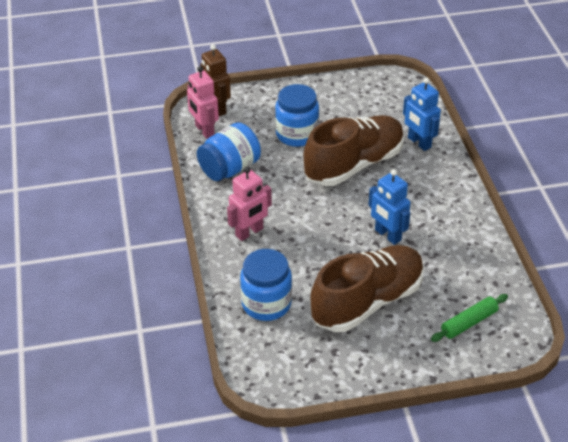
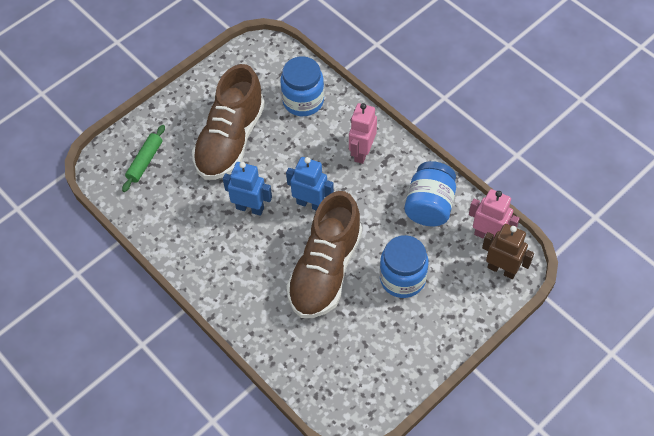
camera: 150 degrees right, 15 degrees up
(419, 142) = (282, 332): blue robot -> blue robot (310, 204)

